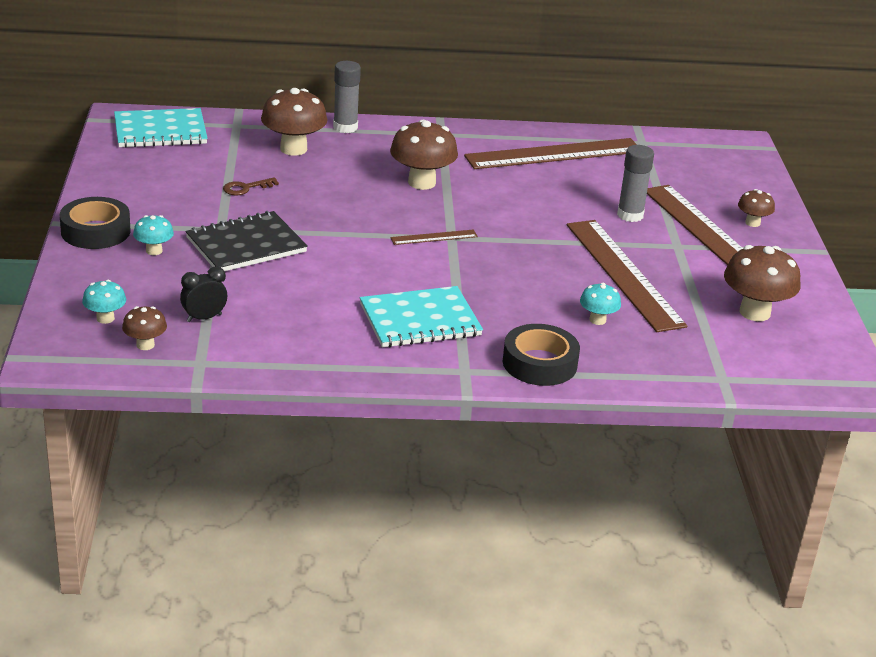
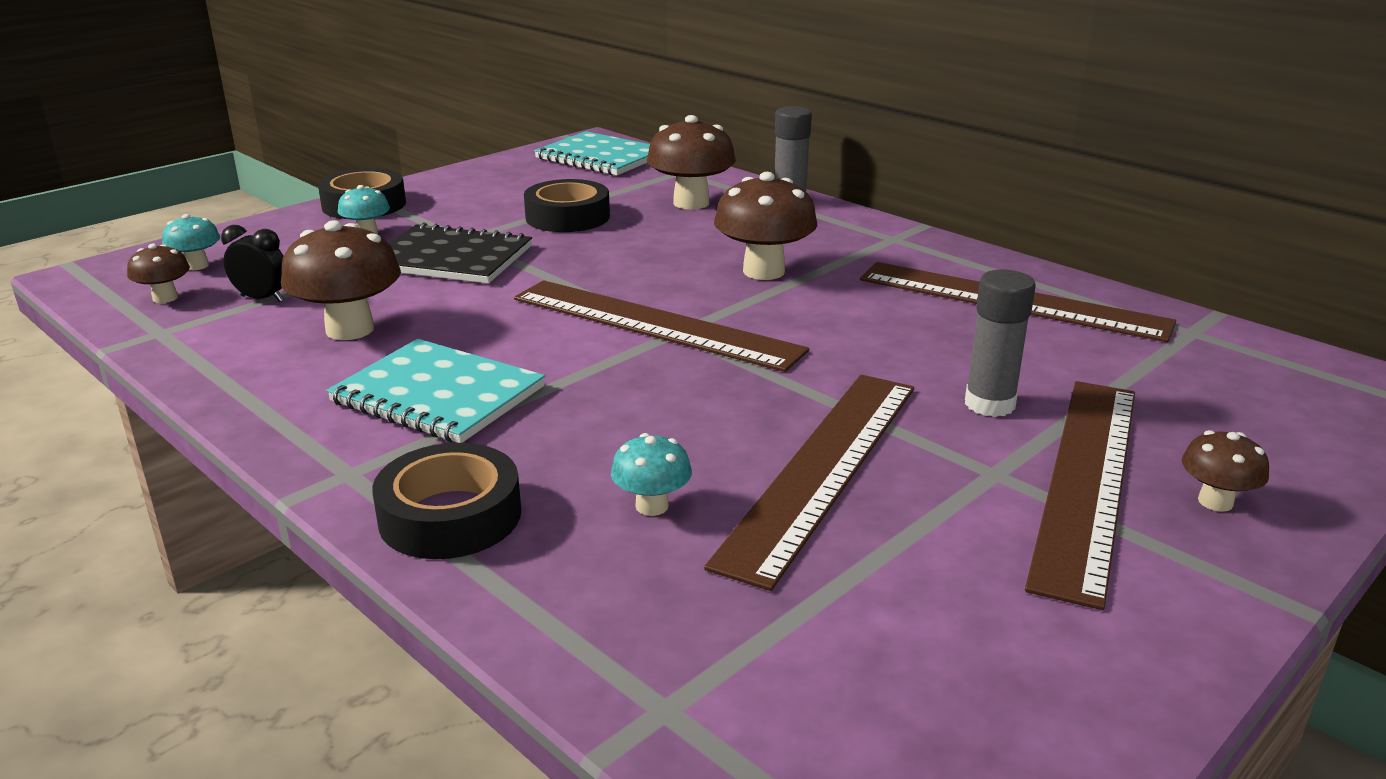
camera: 50 degrees right, 5 degrees down
(246, 188) = (567, 217): brown key -> black tape
(434, 237) = (655, 324): brown ruler -> brown ruler, size x2.32
(754, 312) = (950, 637): brown mushroom -> brown mushroom (350, 330)

